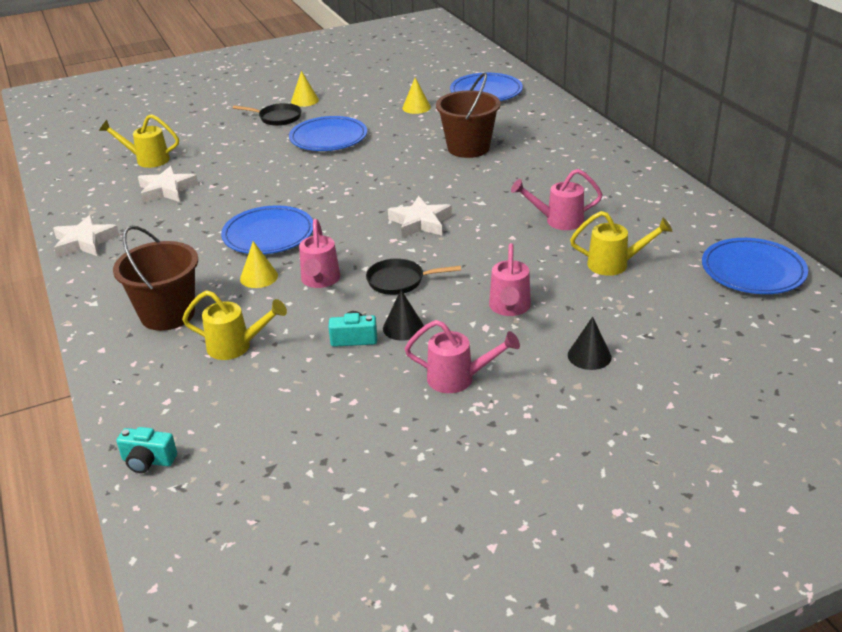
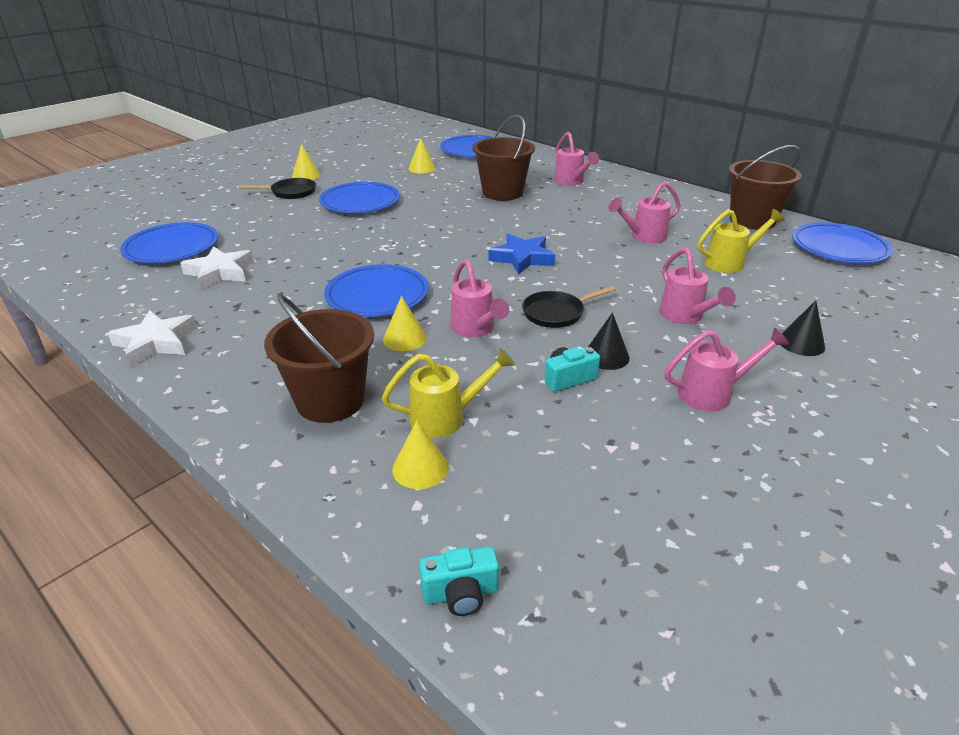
camera: 25 degrees left, 0 degrees up
(147, 160) = (172, 248): yellow watering can -> blue plate
(188, 377) = (420, 468): none -> yellow cone
(420, 222) = (522, 258): white star -> blue star
(549, 146) = (571, 182): none -> pink watering can
(695, 223) = (752, 220): none -> brown bucket

